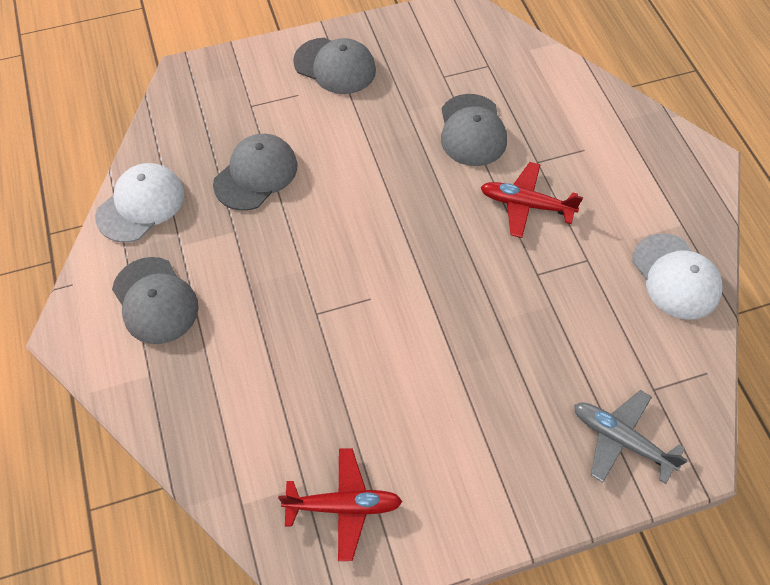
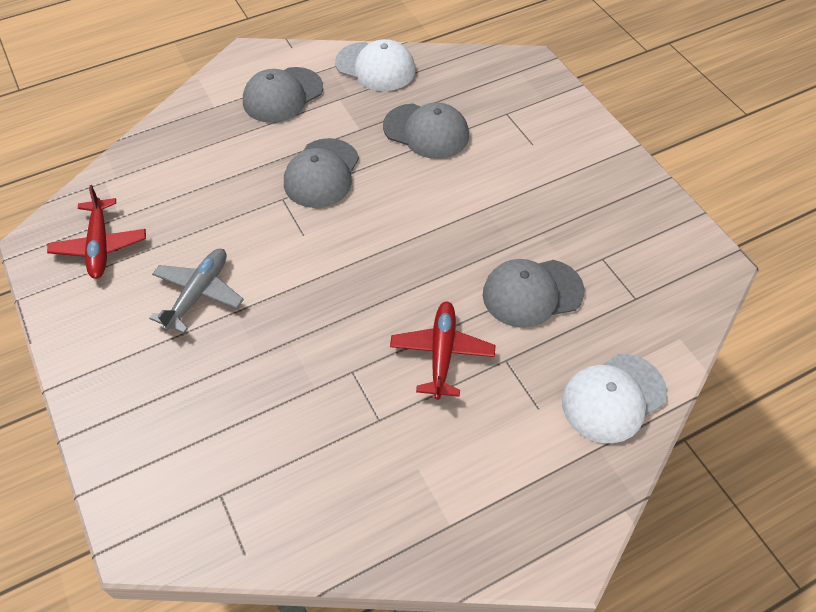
camera: 80 degrees right, 5 degrees down
(335, 66) = (581, 165): grey cap -> grey cap (322, 173)
(621, 439) = (161, 463): grey plane -> grey plane (198, 294)
(675, 276) = (371, 517): white cap -> white cap (613, 398)

